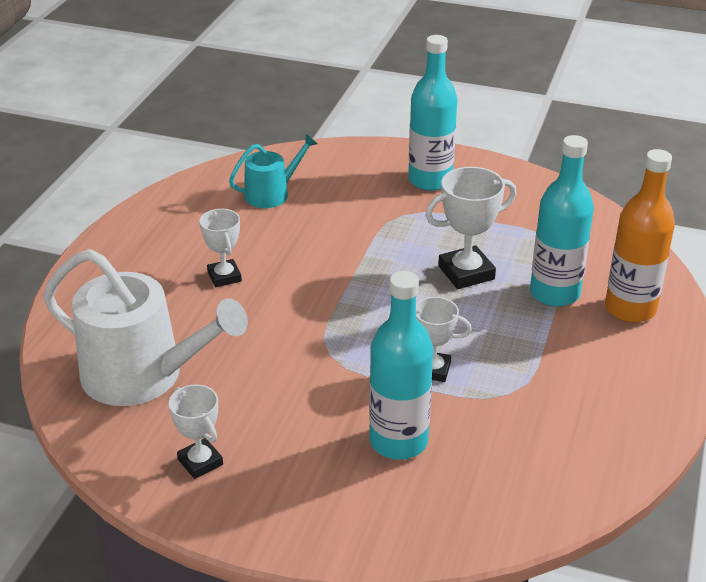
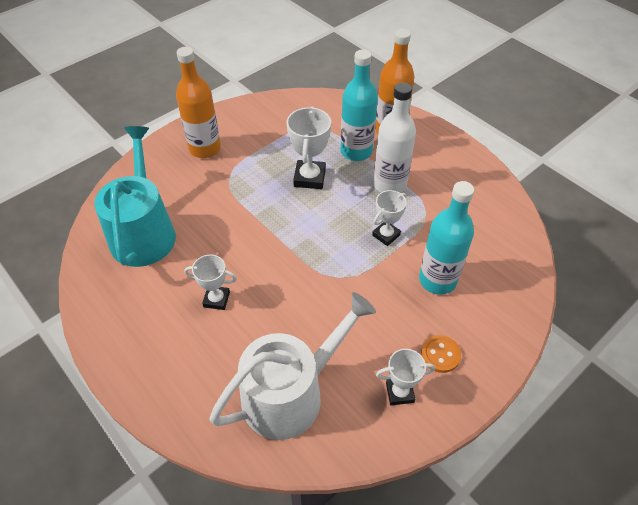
camera: 60 degrees left, 15 degrees up
(272, 194) = (144, 232): turquoise watering can -> turquoise watering can, size x1.87
(280, 481) = (440, 354): none -> orange button
(430, 180) = (205, 149): turquoise bottle -> orange bottle
(525, 343) = (389, 184): none -> white bottle

